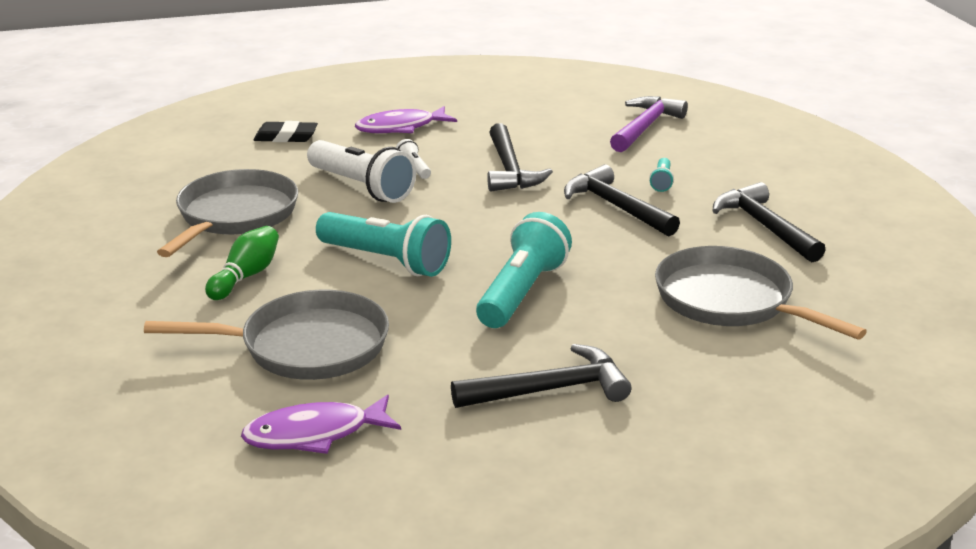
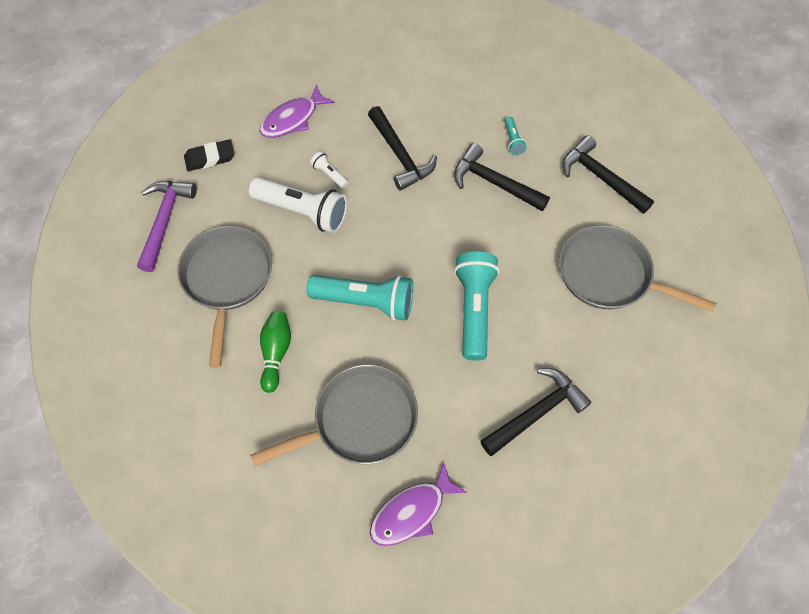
camera: 20 degrees left, 35 degrees up
(645, 127) = (473, 67): purple hammer -> purple hammer (165, 220)

